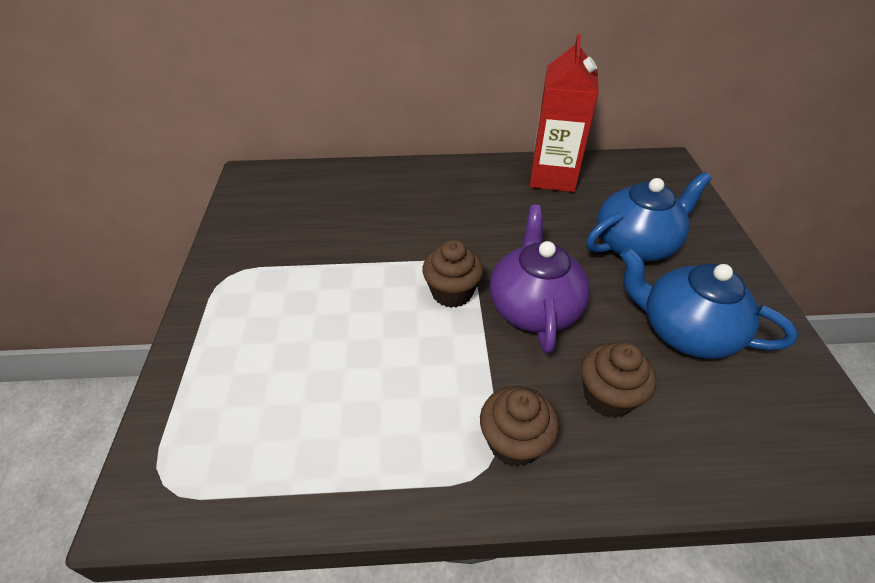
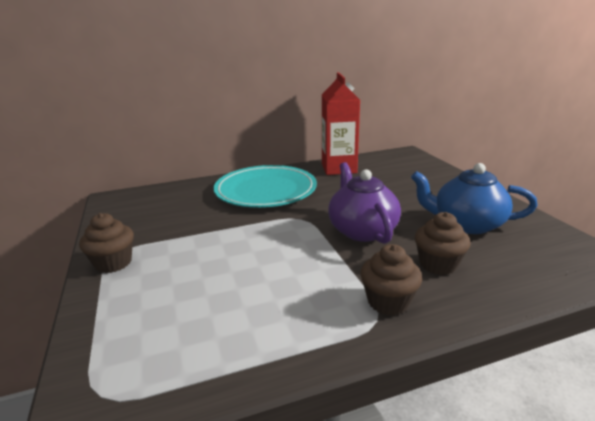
camera: 15 degrees left, 20 degrees down
(438, 201) = (265, 190): none -> turquoise plate
(452, 292) = (300, 233): brown cupcake -> brown cupcake (113, 263)
(635, 245) = (410, 190): blue teapot -> none

